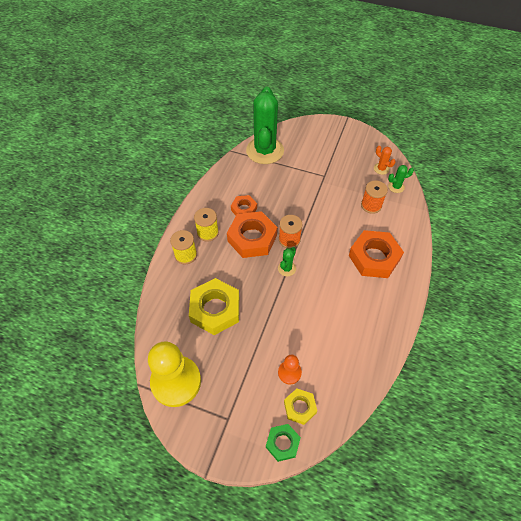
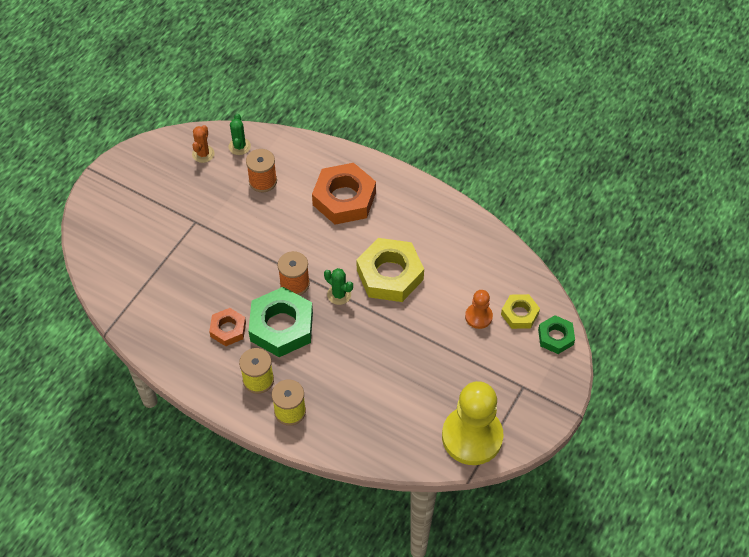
camera: 80 degrees left, 0 degrees up
(215, 309) = (382, 384): yellow nut -> yellow nut (390, 274)
(252, 238) = (281, 326): orange nut -> green nut
(265, 151) = (122, 286): green cactus -> none
(381, 169) = (203, 154): orange cactus -> orange cactus turned 45 degrees counterclockwise

